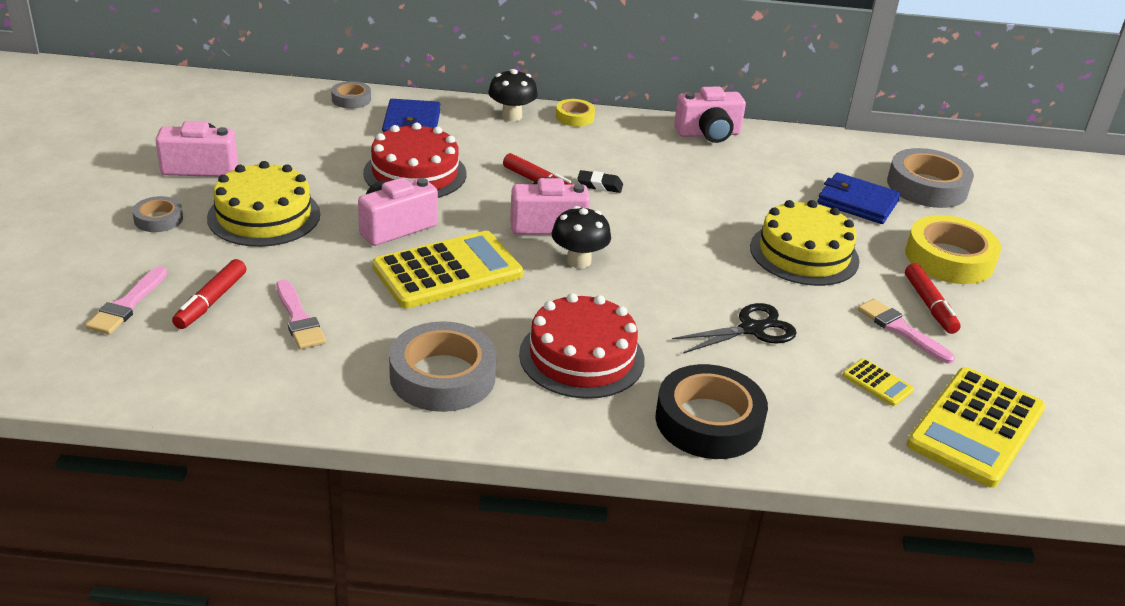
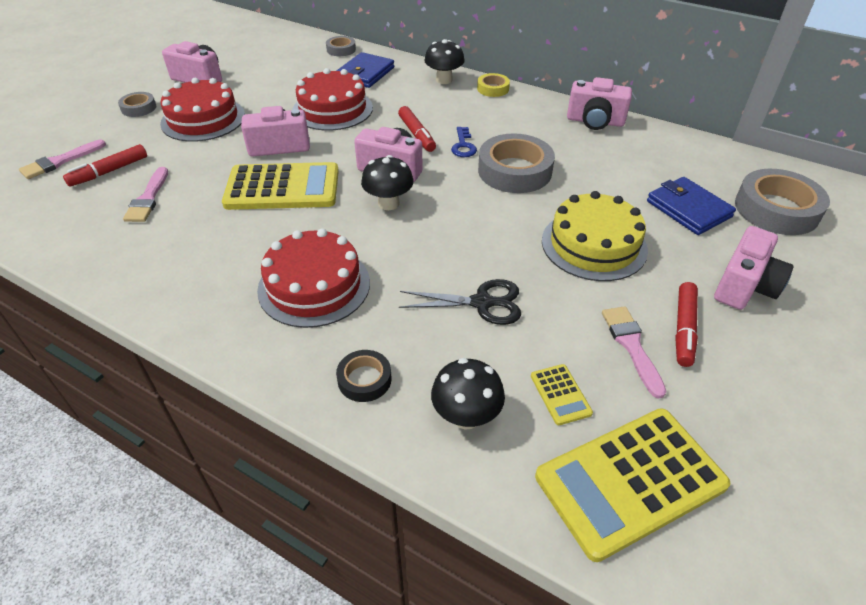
camera: 30 degrees right, 10 degrees up
(264, 216) = (203, 119): yellow cake -> red cake
(442, 376) = (196, 271): grey tape -> grey tape (514, 171)
(599, 185) = (463, 145): black eraser -> blue key
(708, 421) = (364, 379): black tape -> black tape, size x0.52
(819, 422) = (466, 416): none -> black mushroom
(949, 258) = (744, 286): yellow tape -> pink camera

